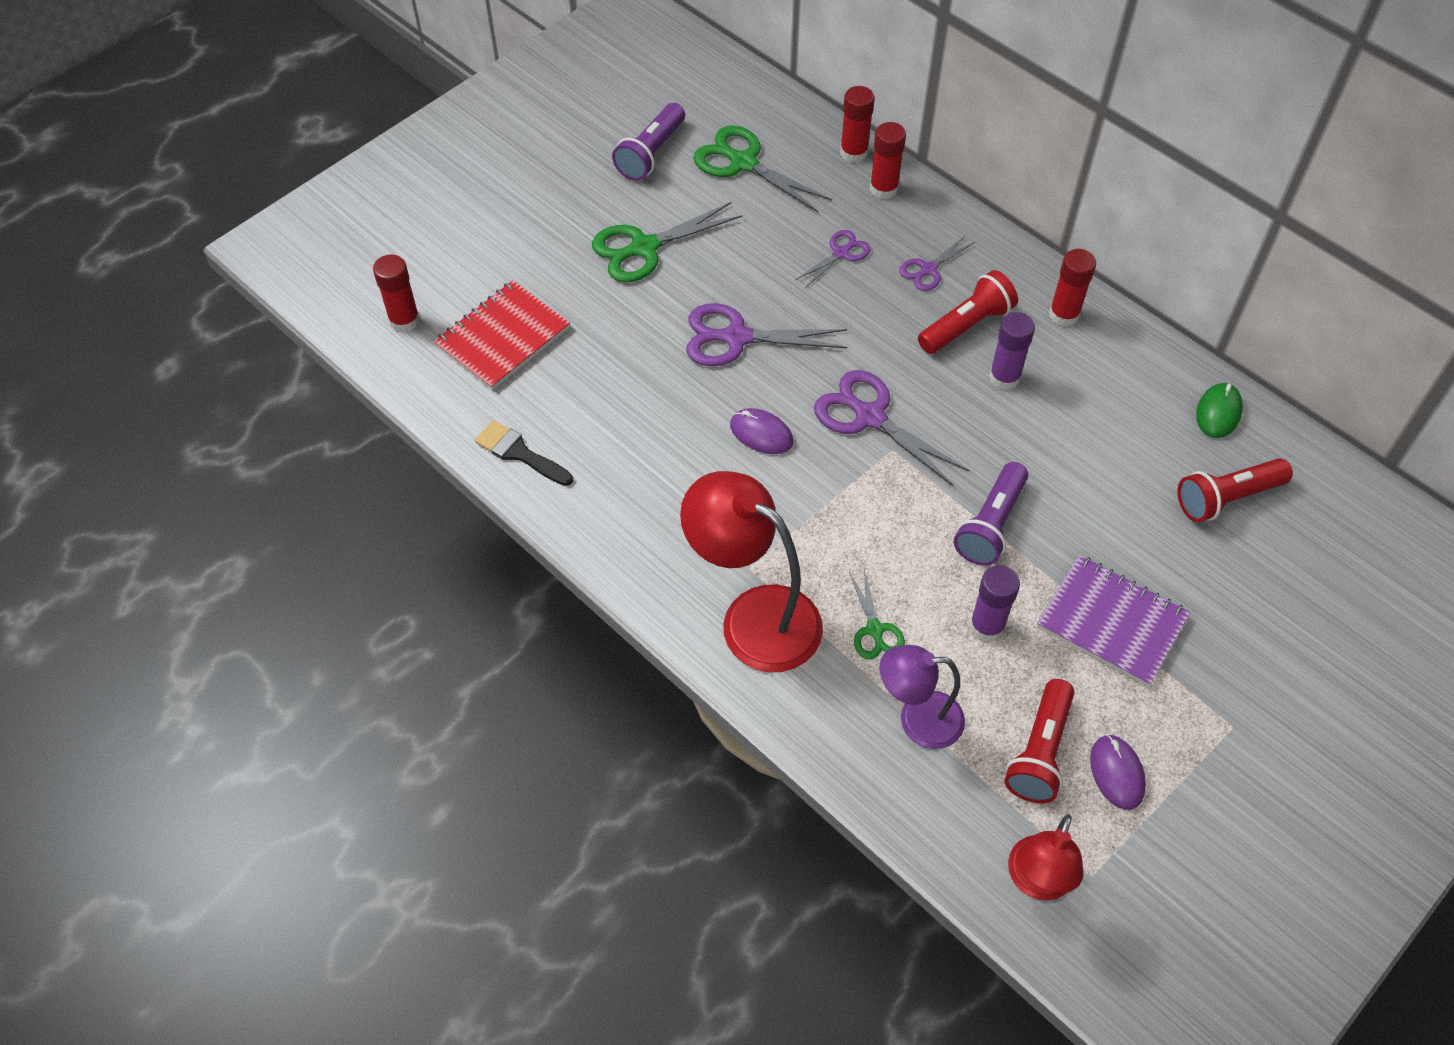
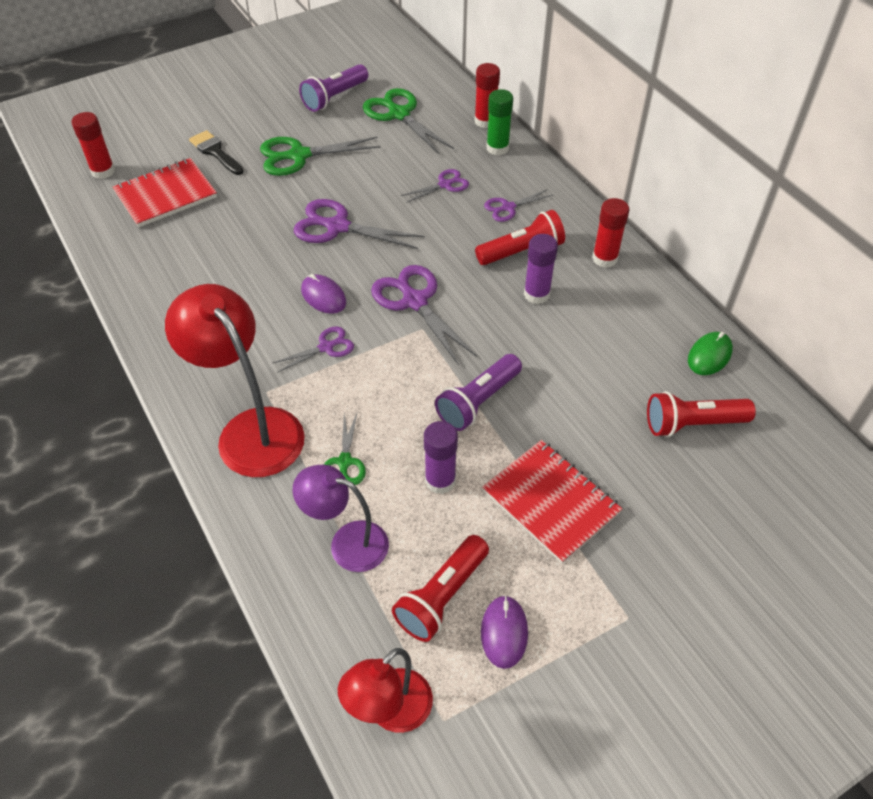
camera: 15 degrees right, 5 degrees down
(519, 453) = (135, 273): black brush -> black brush (215, 152)
(793, 497) = (326, 347): none -> purple scissors
(883, 189) = (497, 148): red glue stick -> green glue stick
(1111, 622) = (551, 502): purple notebook -> red notebook

